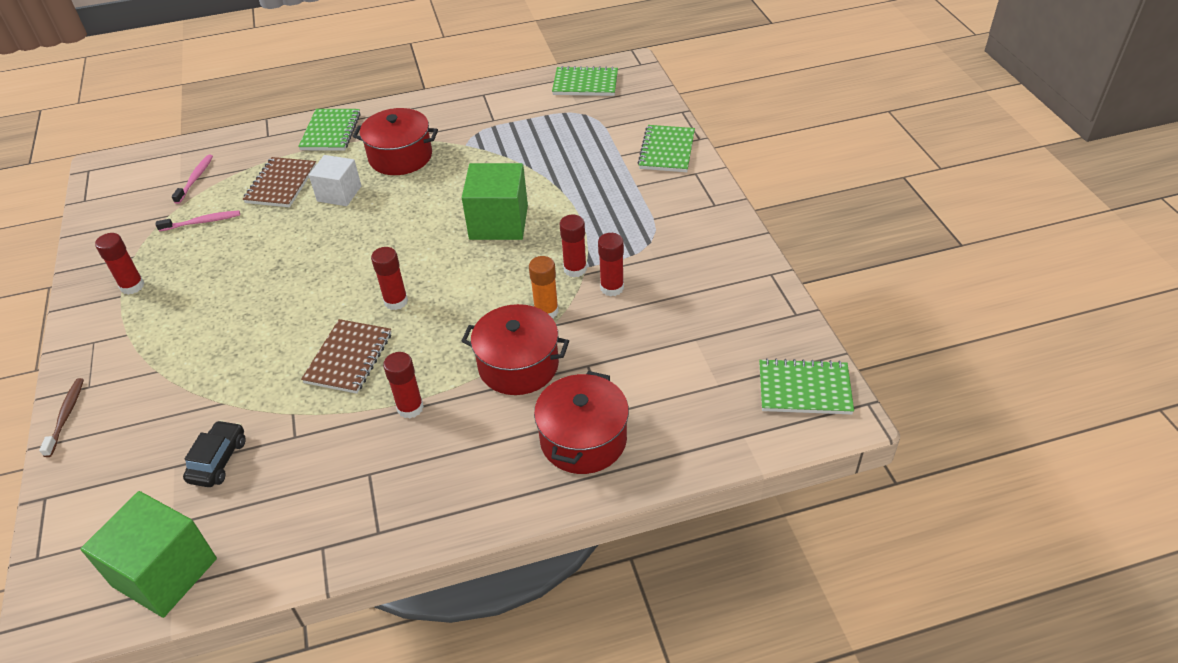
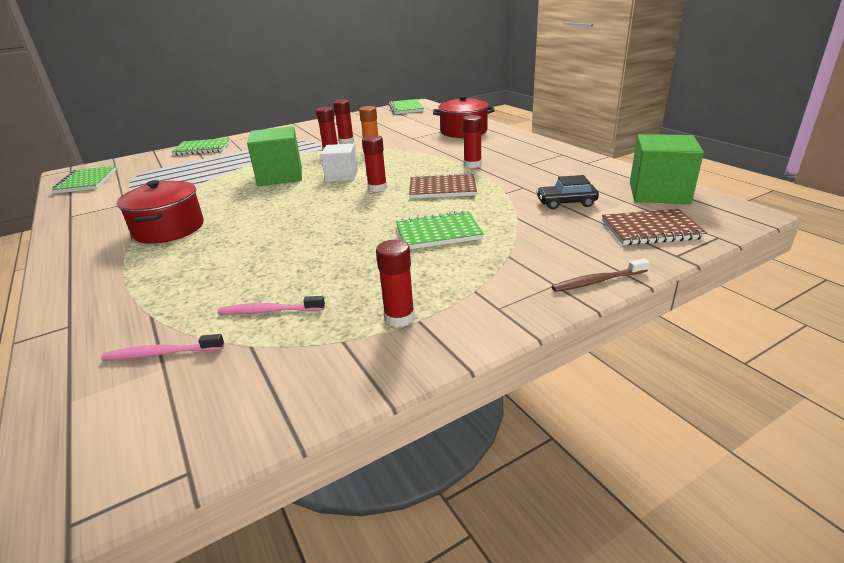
camera: 105 degrees left, 15 degrees down
(202, 222) = (269, 311): pink toothbrush -> pink toothbrush turned 60 degrees counterclockwise
(281, 184) = (198, 280): brown notebook -> brown notebook (651, 230)
(331, 132) = (91, 279): green notebook -> green notebook (438, 233)
(339, 194) = (227, 243): white cube -> white cube (341, 176)
(518, 365) = (421, 149): red pot -> none

